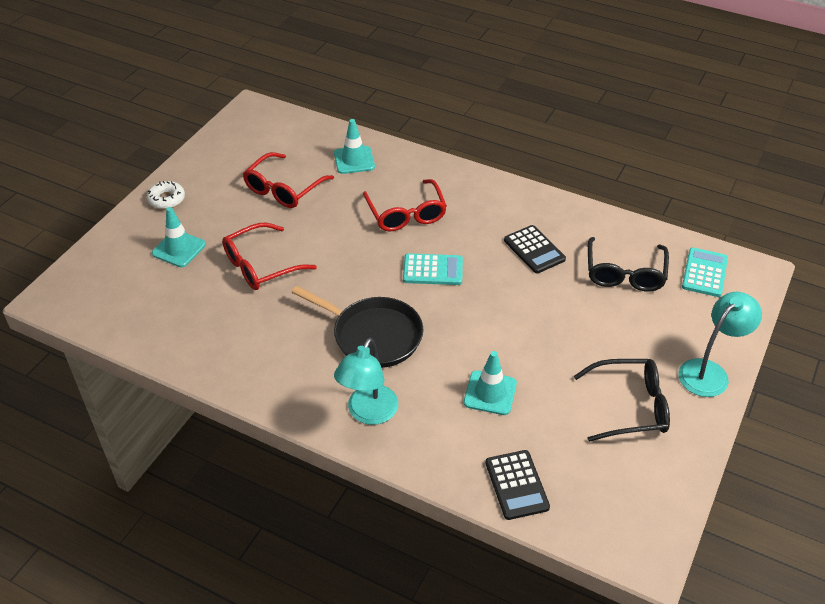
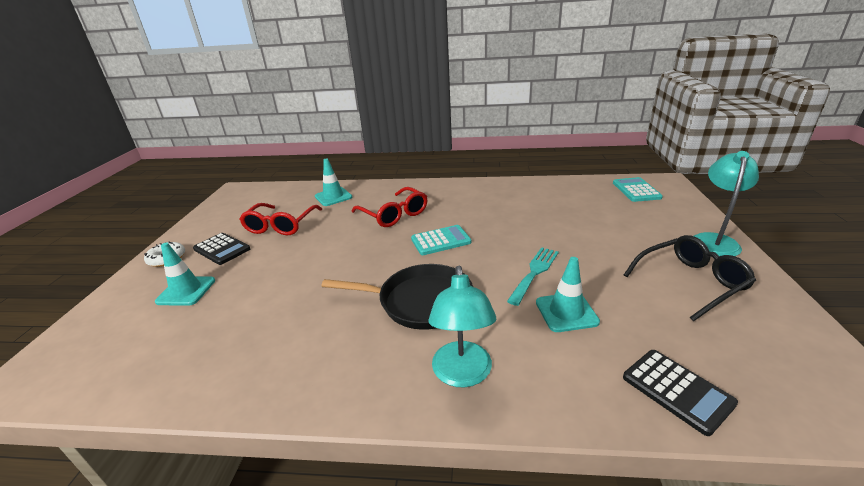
camera: 20 degrees left, 15 degrees down
(260, 266) = (278, 281): red glasses -> none
(495, 342) = (534, 272): none -> turquoise fork
(534, 250) = (509, 209): black calculator -> black calculator (222, 249)
(624, 273) = (585, 204): black glasses -> none

